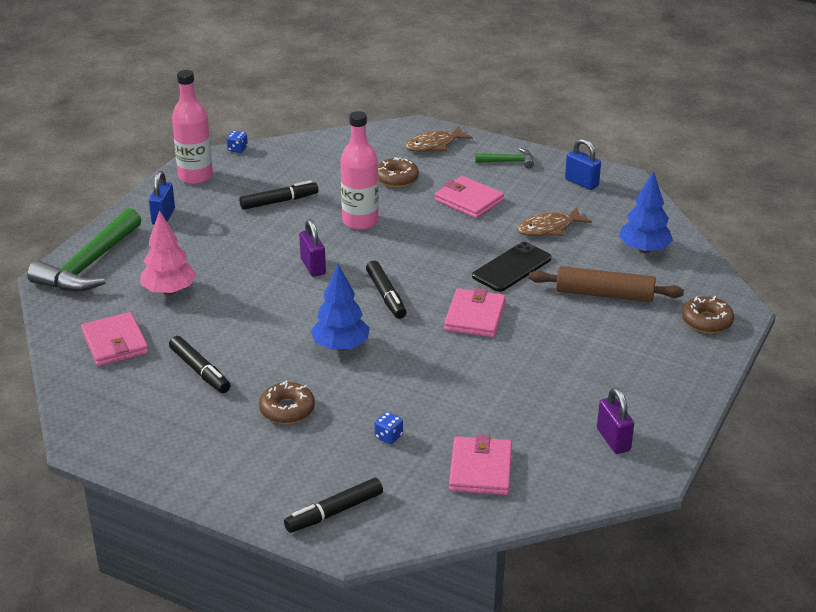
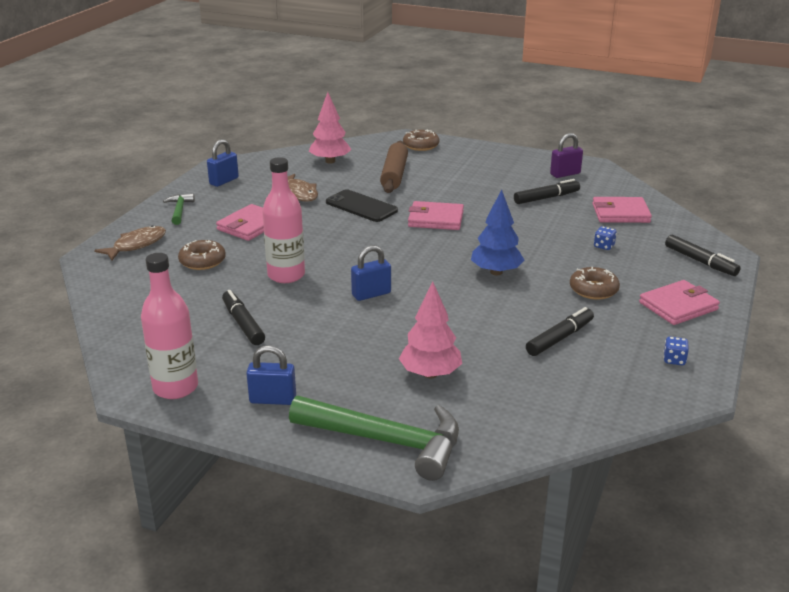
camera: 95 degrees left, 5 degrees down
(115, 343) = (534, 396): pink wallet -> pink wallet (678, 306)
(237, 149) = (110, 364): blue dice -> blue dice (674, 360)
(313, 266) = (371, 294): purple padlock -> blue padlock
(386, 295) = (414, 256): black marker -> black marker (546, 198)
(434, 145) = (136, 245): brown fish -> brown fish turned 105 degrees counterclockwise
(644, 250) = (330, 161): blue tree -> pink tree

